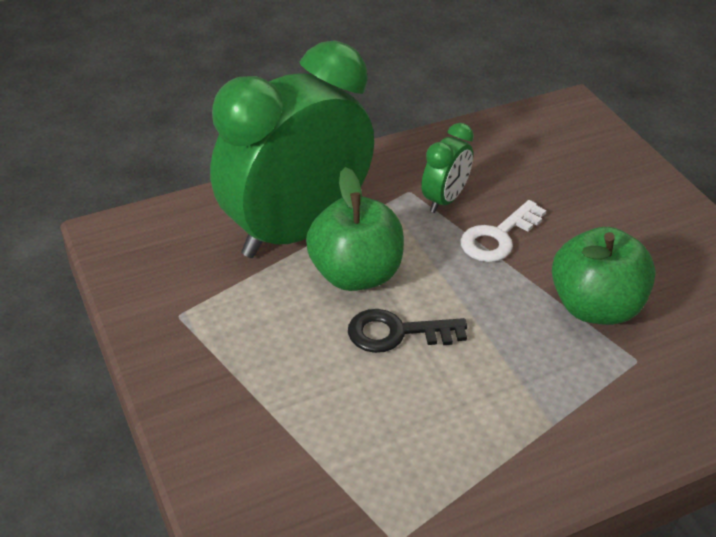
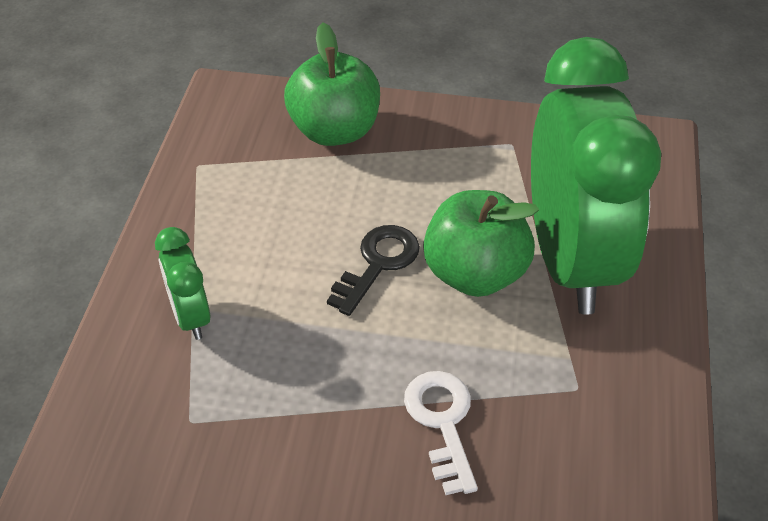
camera: 125 degrees right, 5 degrees up
(445, 200) = (539, 412): green clock -> green clock (190, 316)
(595, 307) = (278, 437): green apple -> green apple (334, 131)

